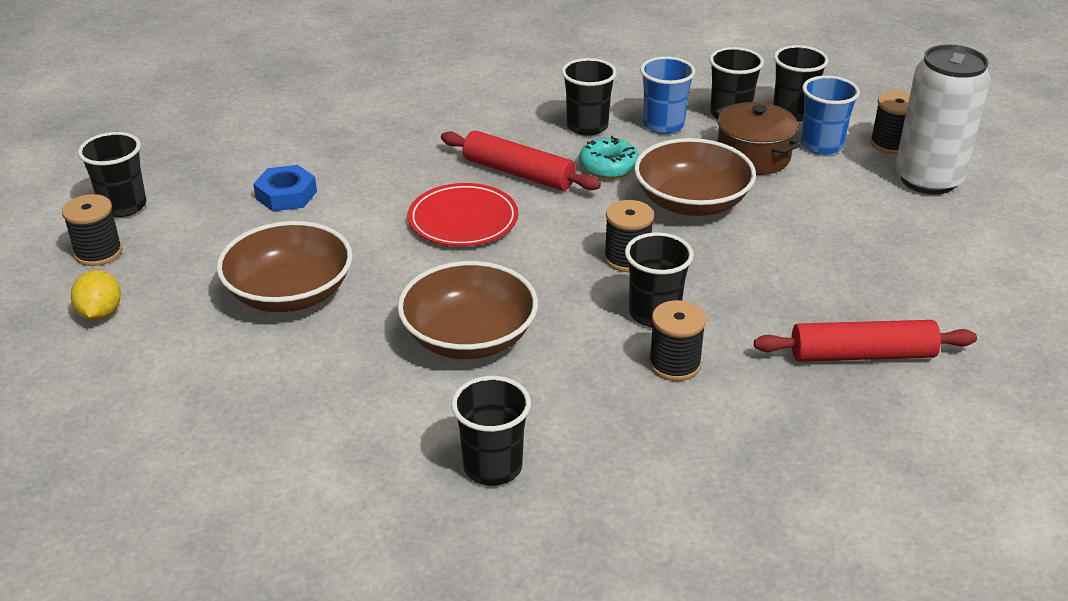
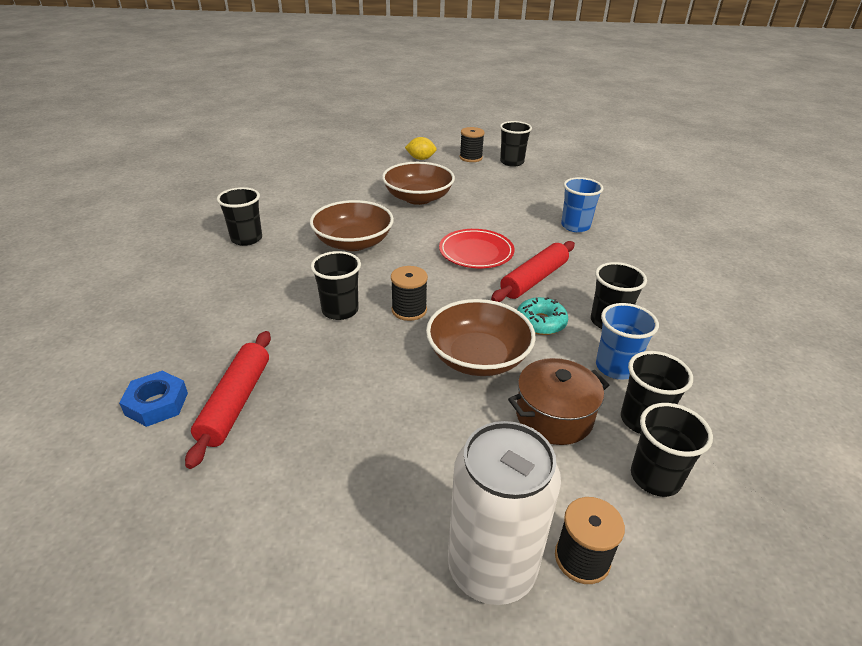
camera: 100 degrees right, 0 degrees up
(286, 195) = (516, 200): blue nut -> blue nut (156, 404)
(674, 364) = (285, 309): black spool -> none
(821, 145) = (577, 482): blue cup -> blue cup (575, 226)

